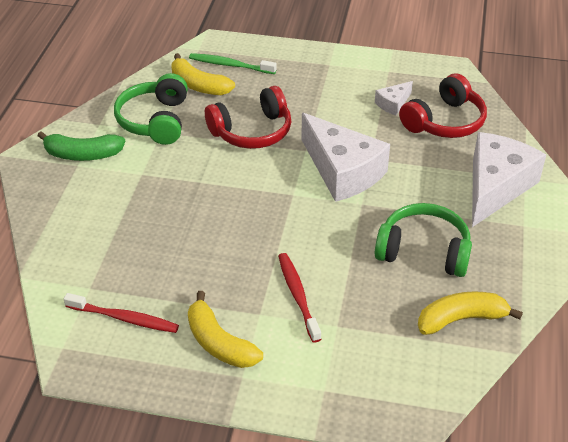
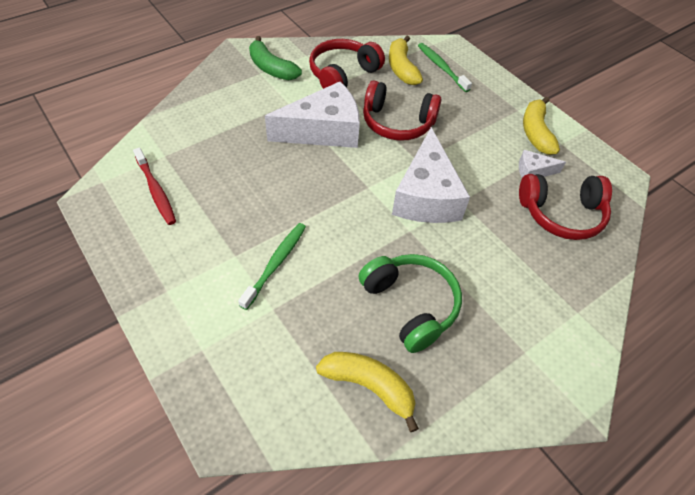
camera: 40 degrees right, 10 degrees up
(155, 120) = (343, 74): green headphones -> red headphones
(219, 343) = (185, 254): yellow banana -> yellow banana (536, 132)
(298, 295) = (276, 263): red toothbrush -> green toothbrush
(495, 187) = (540, 299): white cheese -> white cheese (324, 131)

